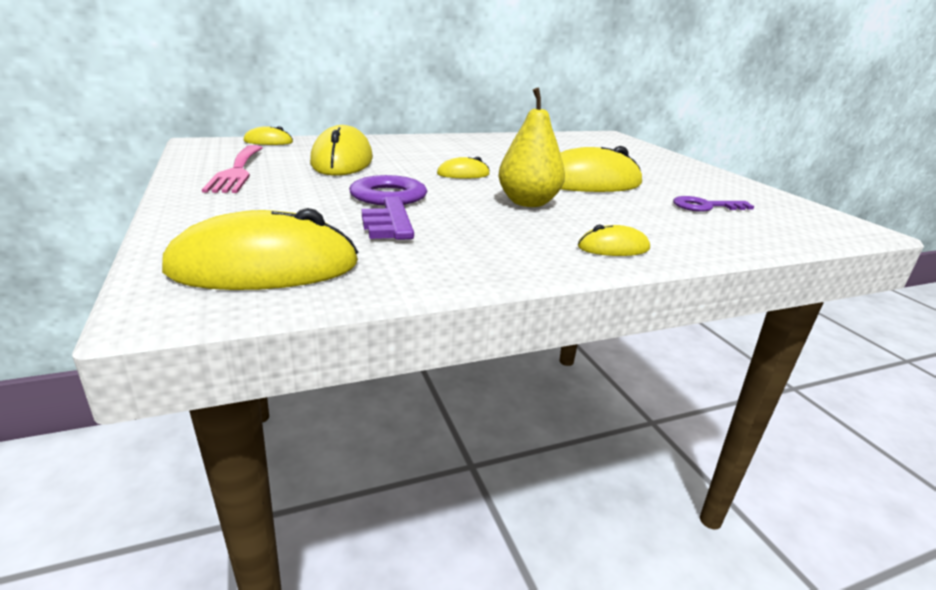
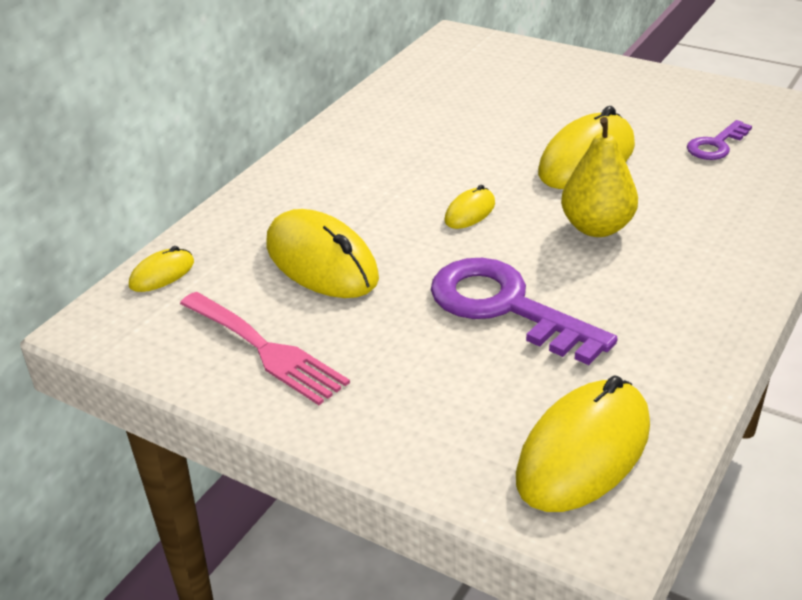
camera: 35 degrees left, 10 degrees up
(613, 248) = (742, 254): yellow mouse -> none

